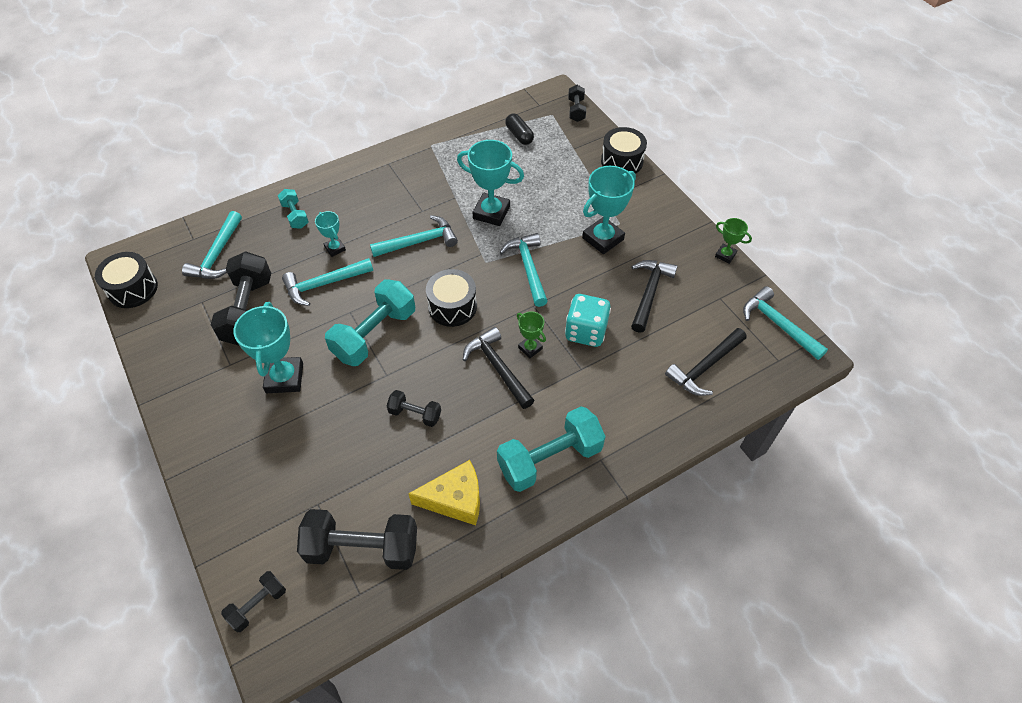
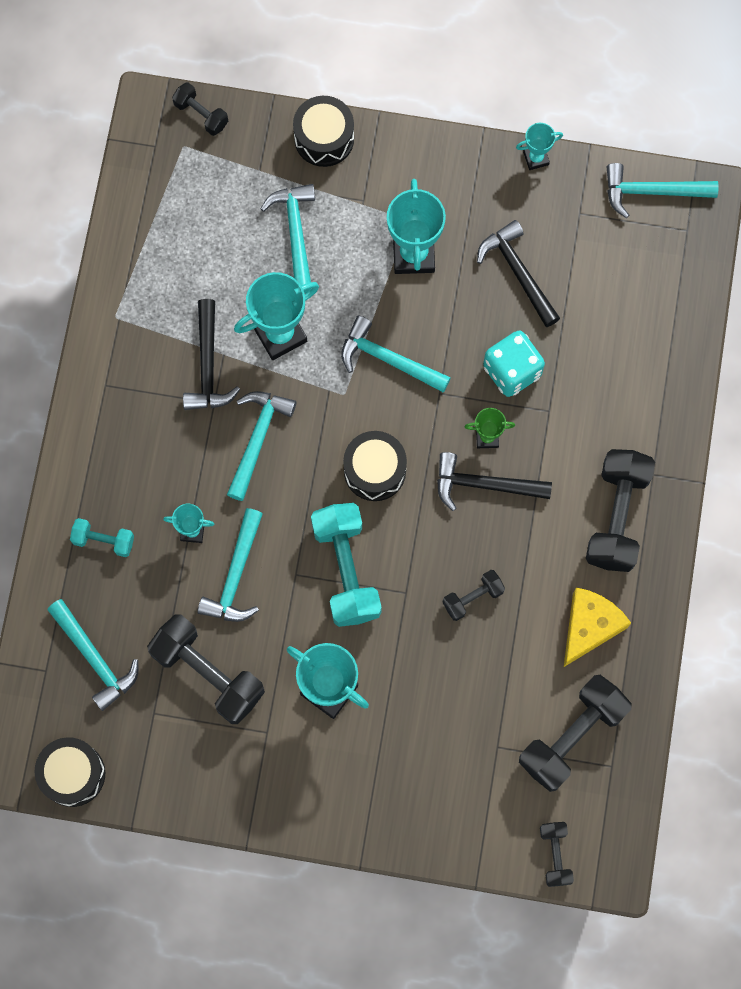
camera: 50 degrees left, 20 degrees up
(519, 135) = (186, 210): black capsule -> none
(550, 459) = (617, 516): turquoise dumbbell -> black dumbbell
(556, 183) = (295, 233): none -> turquoise hammer
(704, 367) = (640, 301): black hammer -> black hammer (208, 366)
(725, 255) = (536, 158): green trophy -> turquoise trophy

